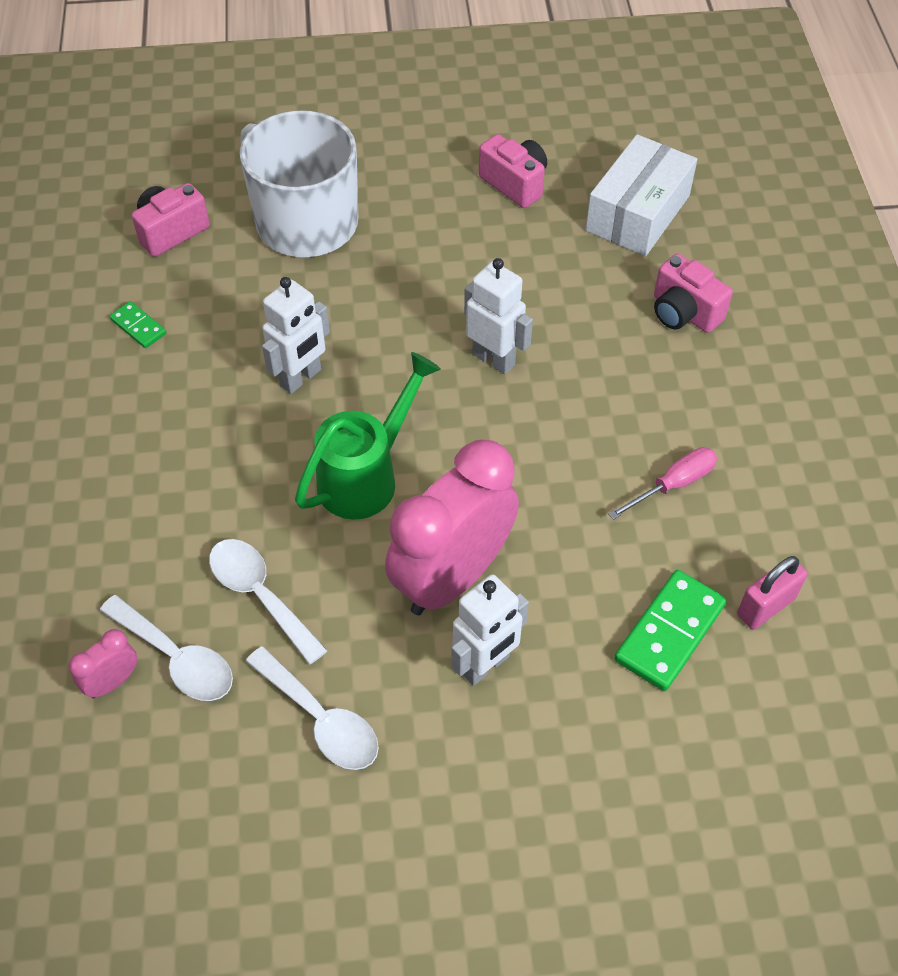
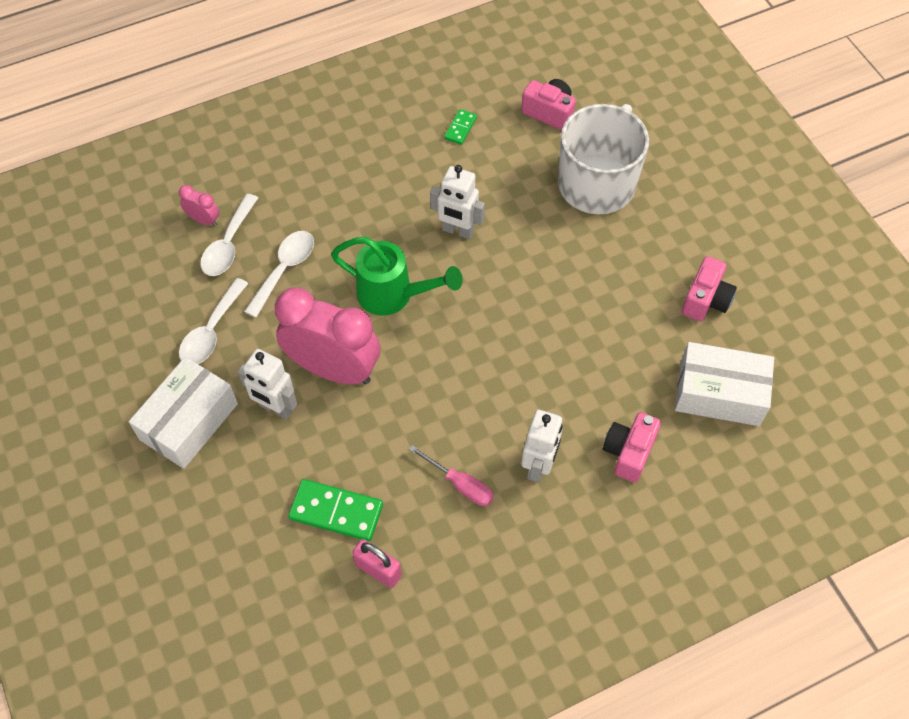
camera: 70 degrees right, 5 degrees up
(464, 788) = (189, 421): none -> white box
(494, 359) = (524, 338): white robot -> white robot (538, 466)

